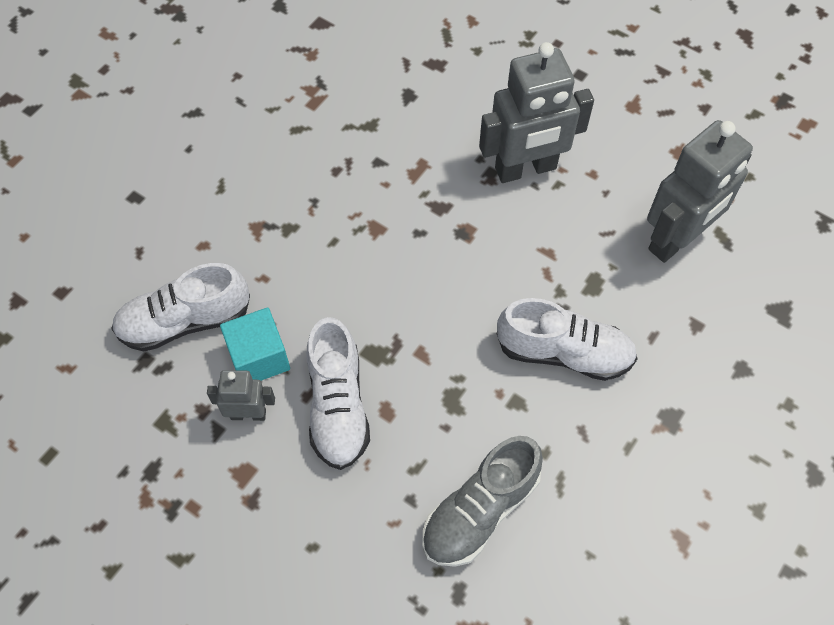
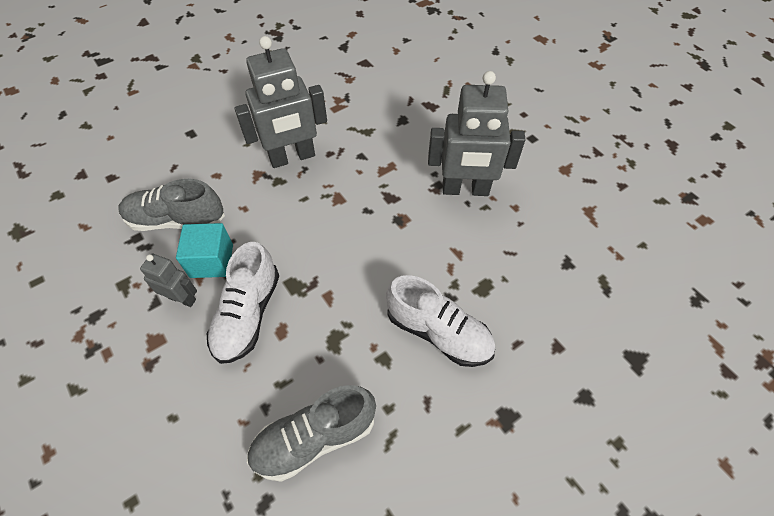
camera: 20 degrees right, 5 degrees down
(185, 321) = (176, 220): white shoe -> grey shoe
(676, 239) = (565, 274): grey robot -> grey robot (292, 157)

